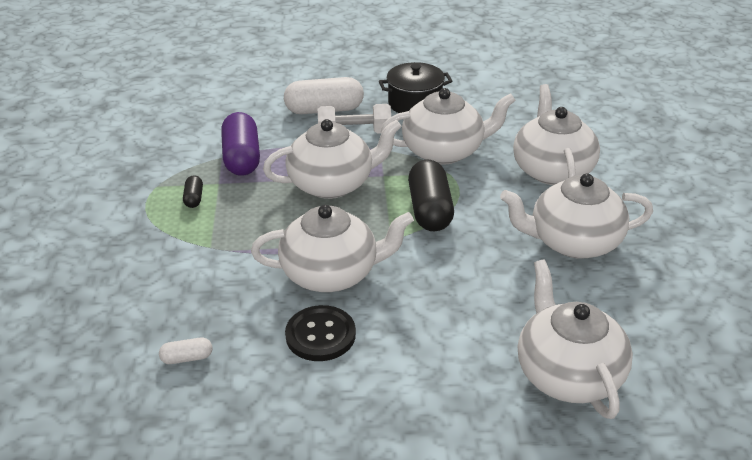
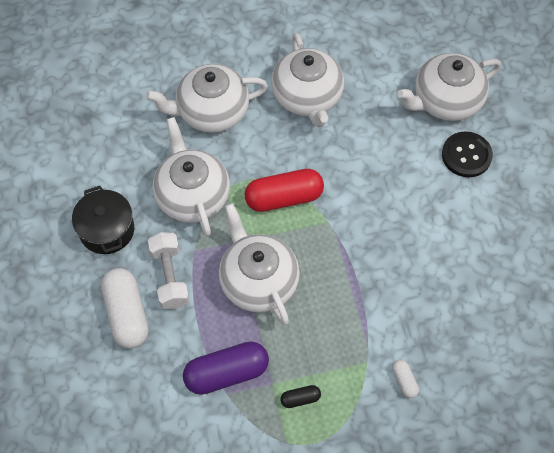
camera: 100 degrees left, 25 degrees up
(187, 358) = (496, 339): white capsule -> white capsule (404, 381)
(320, 335) = (449, 253): black button -> black button (466, 155)
(331, 274) = (380, 258): white teapot -> none
(430, 210) = (284, 198): black capsule -> red capsule

